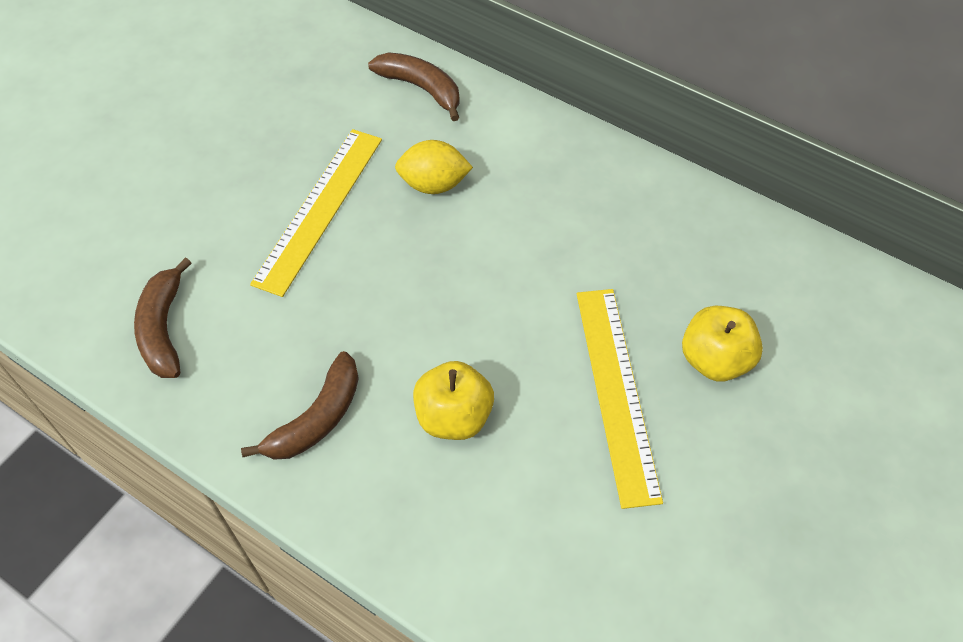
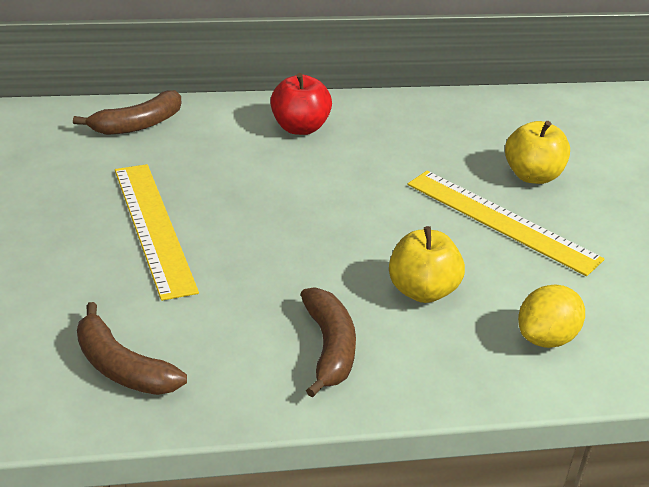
camera: 45 degrees left, 20 degrees down
(421, 89) = (137, 124): brown banana -> brown banana turned 150 degrees clockwise
(434, 184) = (225, 173): yellow lemon -> yellow lemon (546, 338)
(554, 169) = (300, 128): none -> red apple

